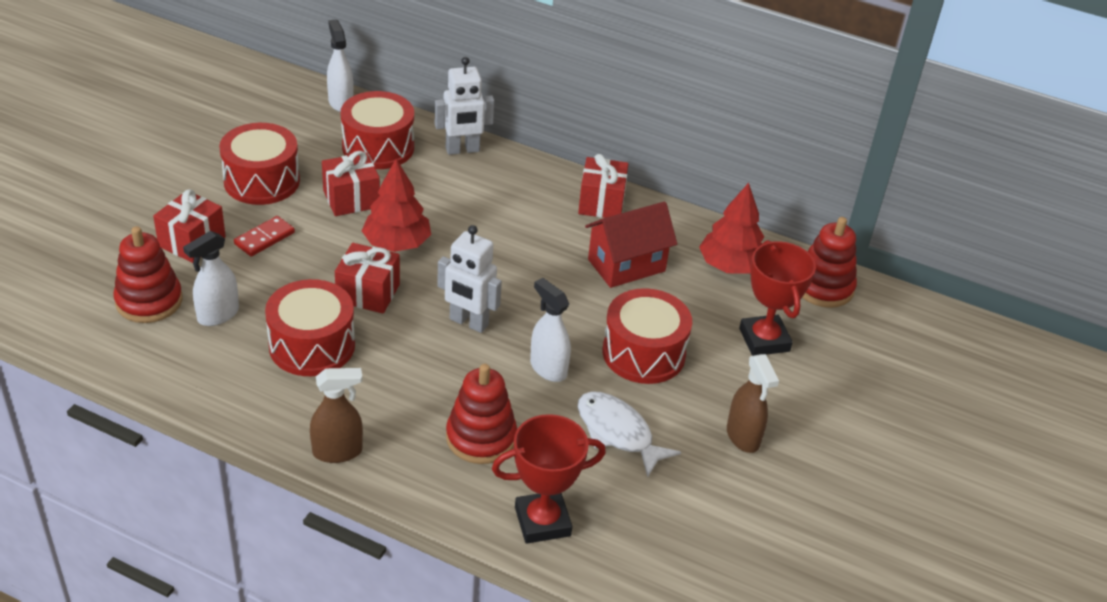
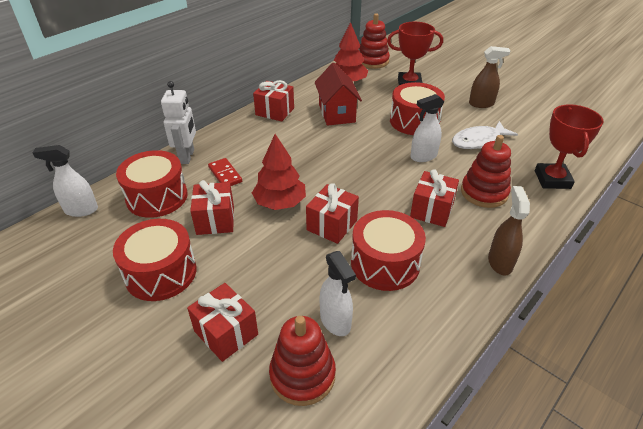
camera: 70 degrees left, 0 degrees up
(264, 238) = (242, 279): red domino -> red domino (225, 174)
(424, 383) = (431, 210): none -> red gift
(468, 322) = (375, 181): white robot -> none

